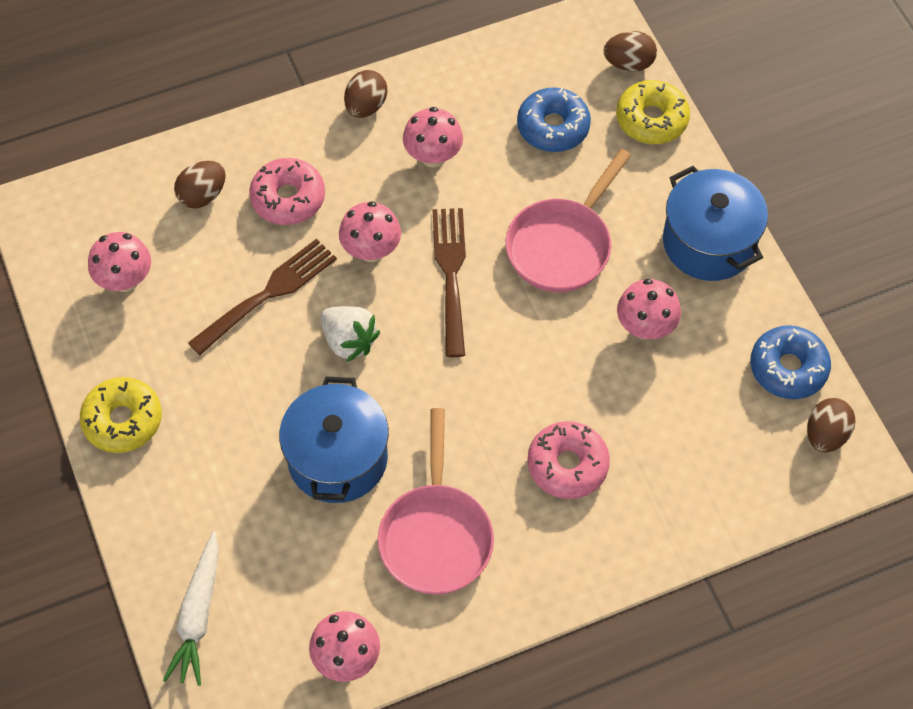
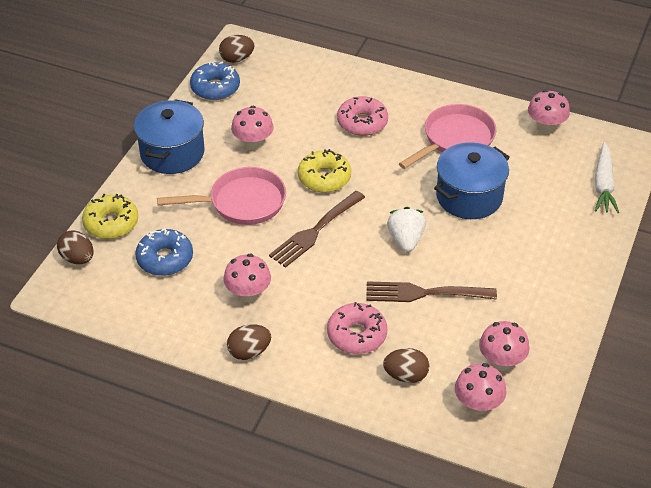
camera: 135 degrees left, 15 degrees down
(123, 420) = (569, 290): yellow donut -> yellow donut (324, 178)
(198, 615) = (603, 185): white carrot -> white carrot turned 135 degrees clockwise
(371, 250) = (342, 273): pink mushroom -> pink mushroom (478, 405)

